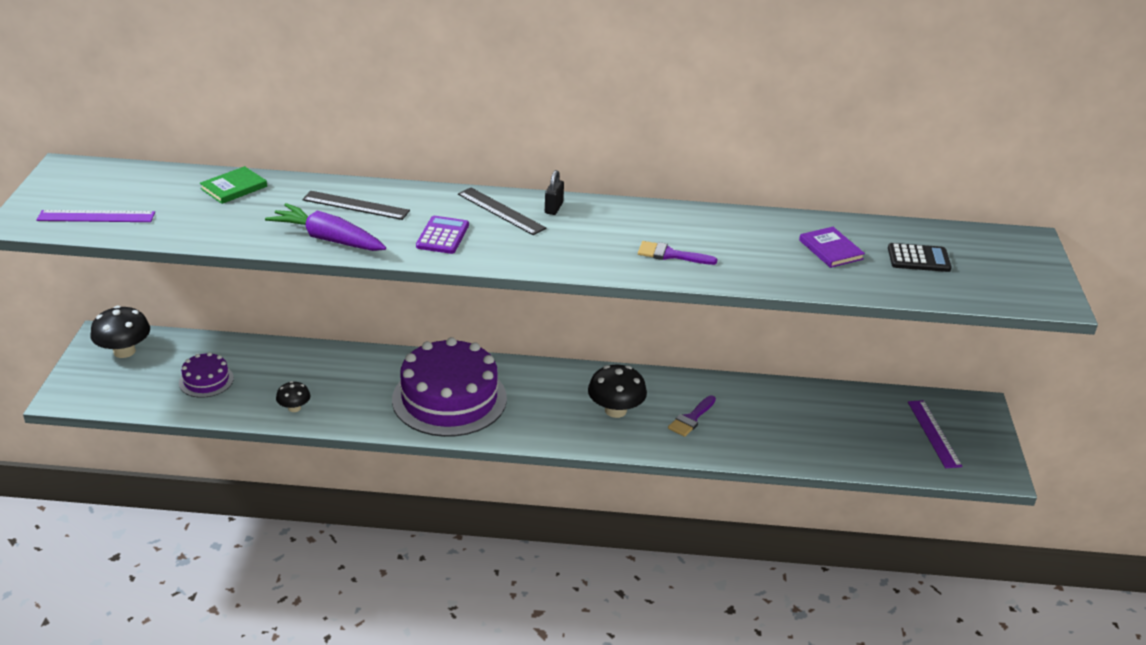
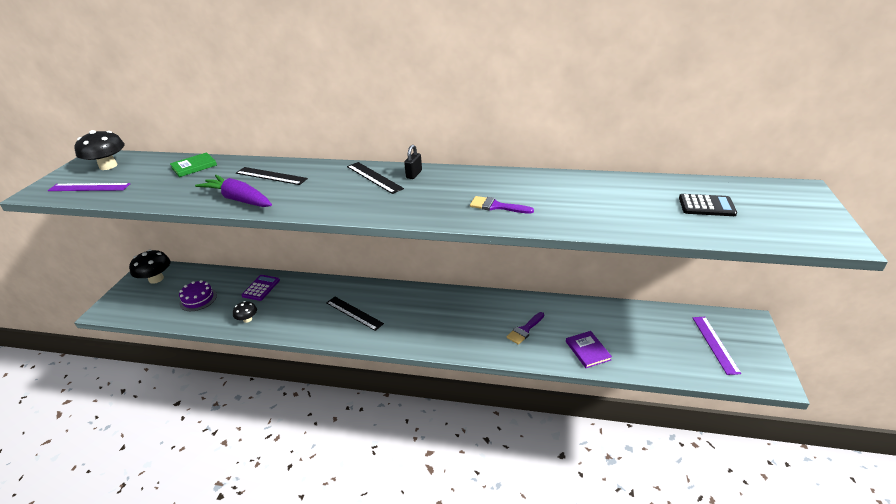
camera: 10 degrees right, 0 degrees up
(442, 236) = (324, 195): purple calculator -> purple calculator (261, 288)
(449, 399) = (354, 313): purple cake -> black ruler
(615, 410) = (469, 323): black mushroom -> black mushroom (108, 166)
(830, 249) = (630, 200): purple book -> purple book (587, 350)

